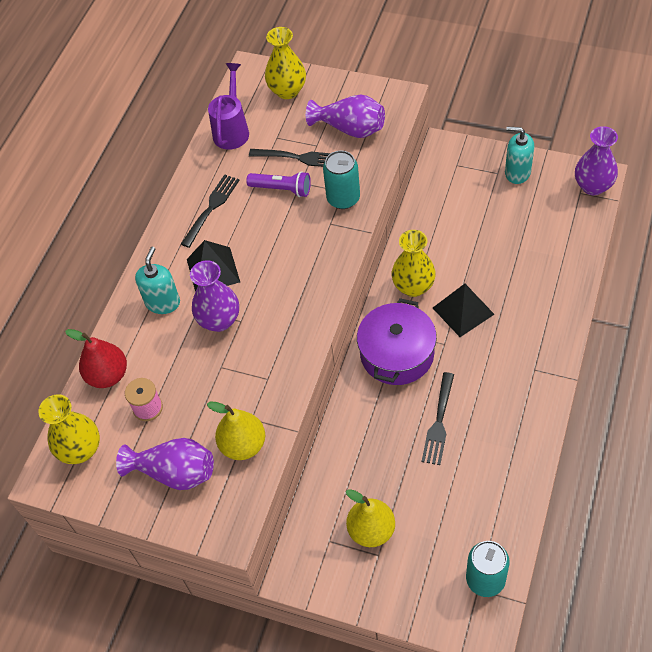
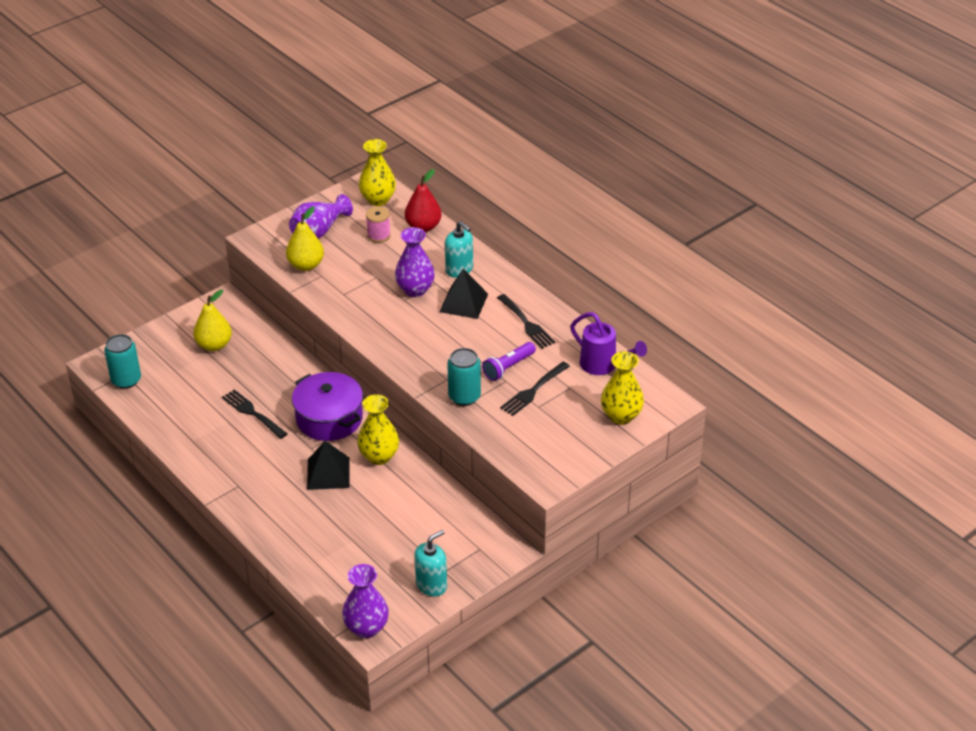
camera: 115 degrees right, 15 degrees down
(350, 129) = (537, 434): purple vase -> none

